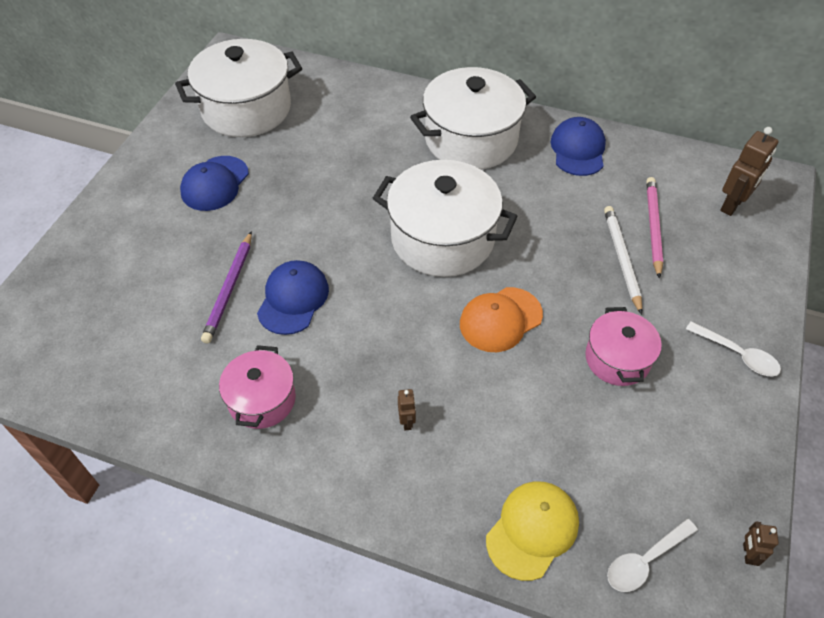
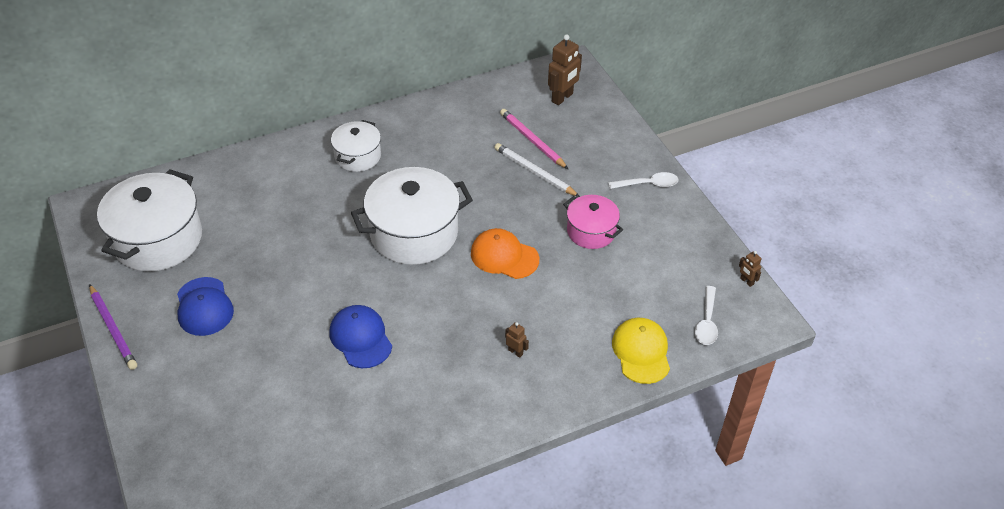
camera: 45 degrees left, 5 degrees down
(229, 289) = (308, 364): purple pencil -> purple pencil (113, 329)
(262, 400) = (415, 408): pink pot -> none
(471, 139) = (358, 156): white pot -> white pot, size x0.56
(500, 319) = (504, 256): orange cap -> orange cap turned 105 degrees clockwise
(578, 150) = (436, 119): blue cap -> none
(732, 205) = (562, 98): brown robot -> brown robot turned 45 degrees clockwise

